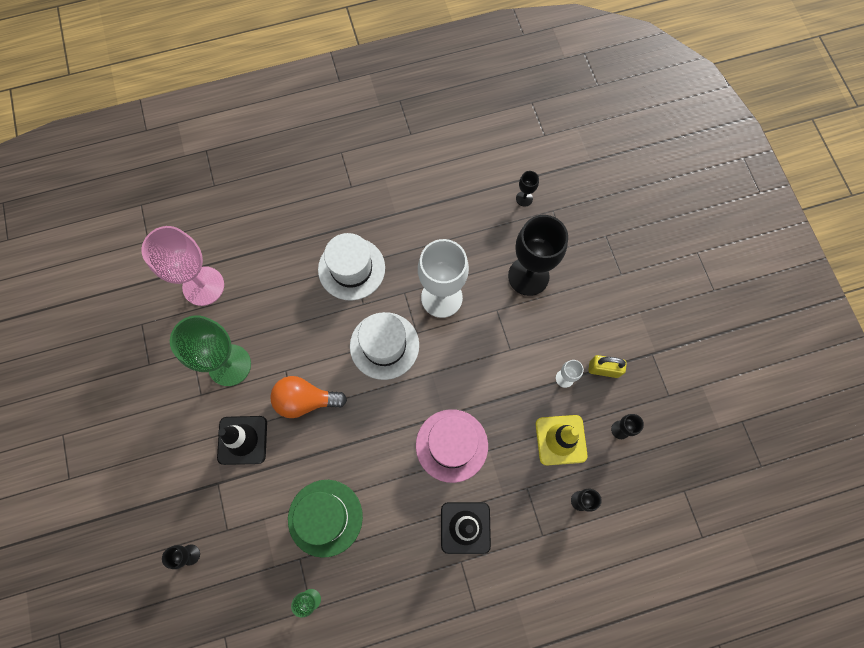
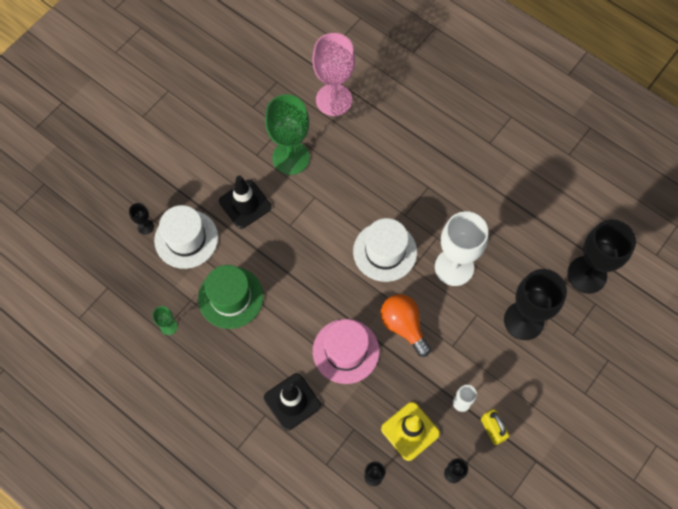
camera: 55 degrees right, 5 degrees down
(305, 400) = (303, 225): orange light bulb -> orange light bulb (403, 326)
(351, 268) = (425, 188): white hat -> white hat (186, 239)
(524, 198) = (587, 274): black goblet -> black goblet, size x2.33

